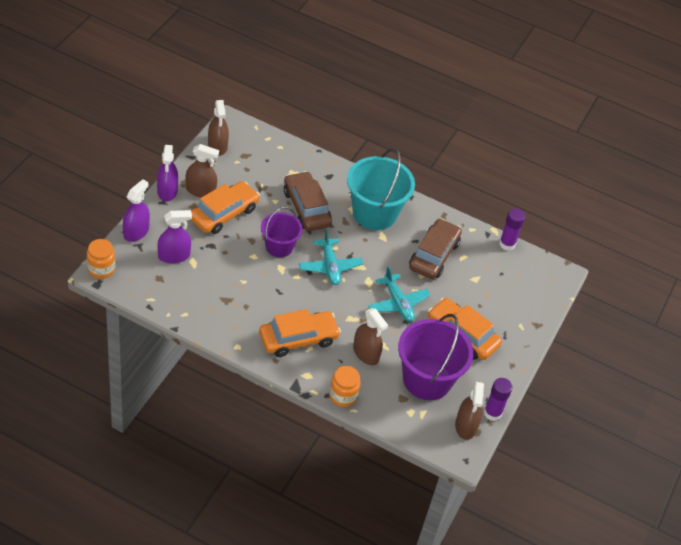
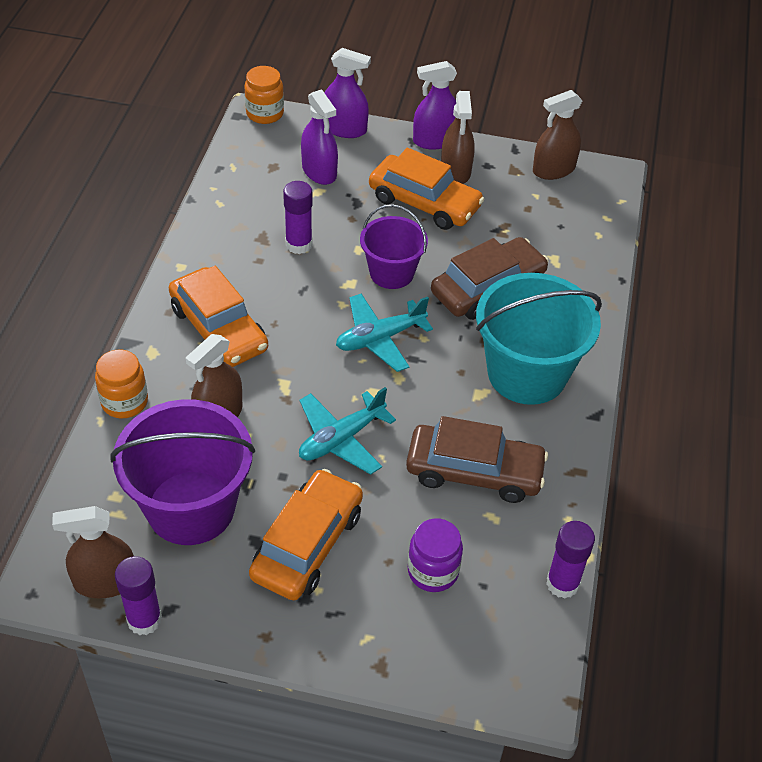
camera: 80 degrees right, 0 degrees up
(239, 283) = (298, 244): none -> purple glue stick
(489, 290) = (433, 571): none -> purple jar

